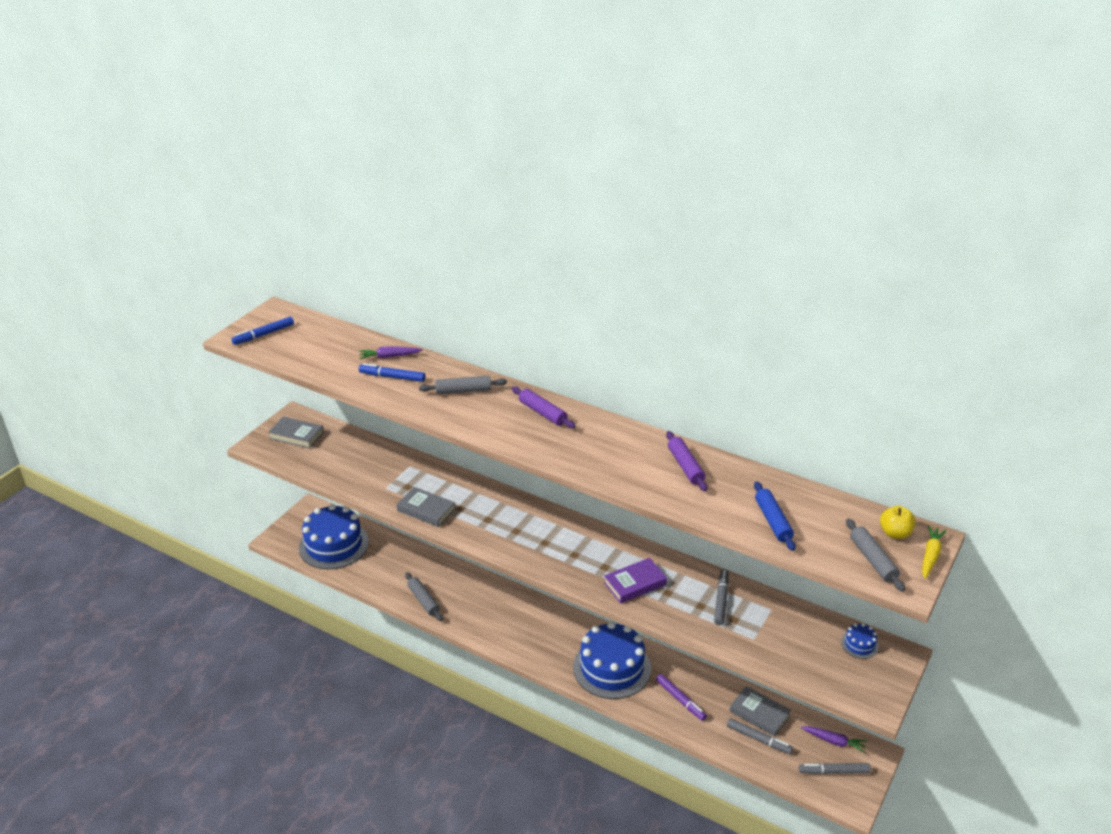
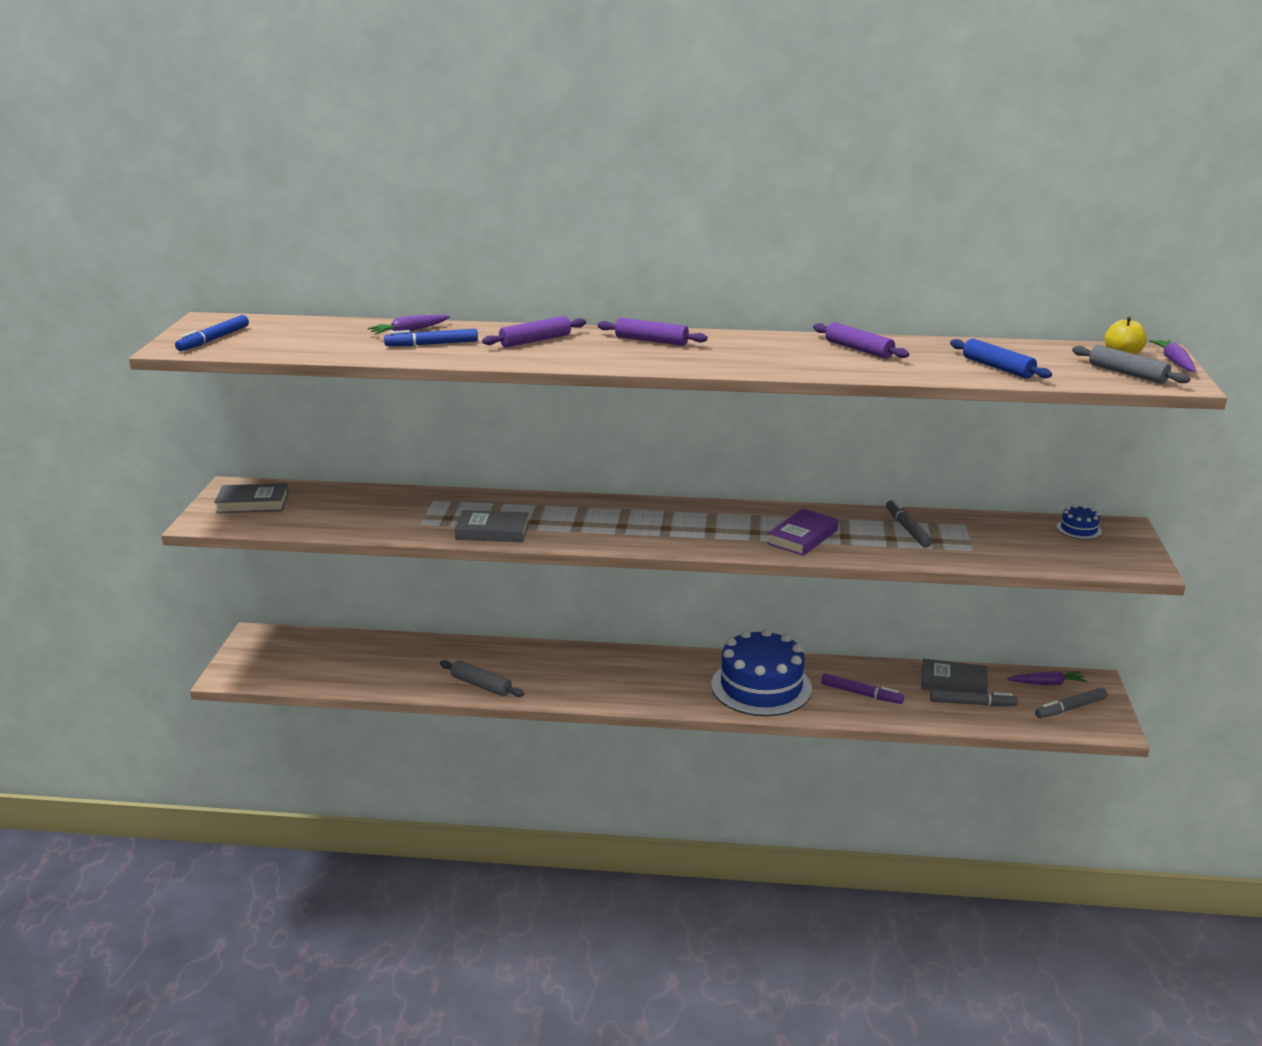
camera: 25 degrees left, 10 degrees down
(334, 545) = (316, 662): blue cake -> none
(463, 391) = (535, 341): grey rolling pin -> purple rolling pin
(930, 556) = (1174, 362): yellow carrot -> purple carrot

